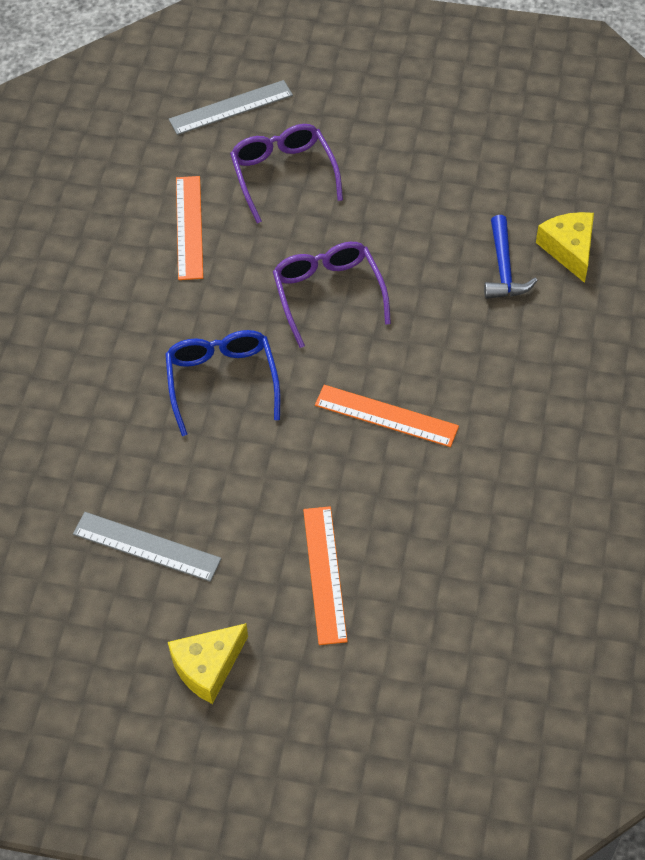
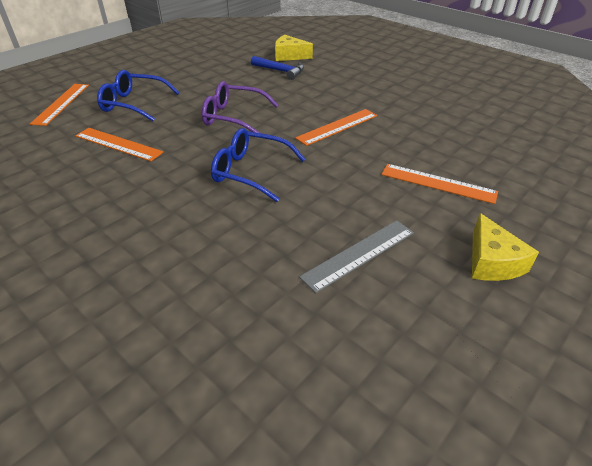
camera: 60 degrees left, 15 degrees down
(231, 108) = (61, 103): grey ruler -> orange ruler
(283, 175) = (134, 104): purple glasses -> blue glasses

